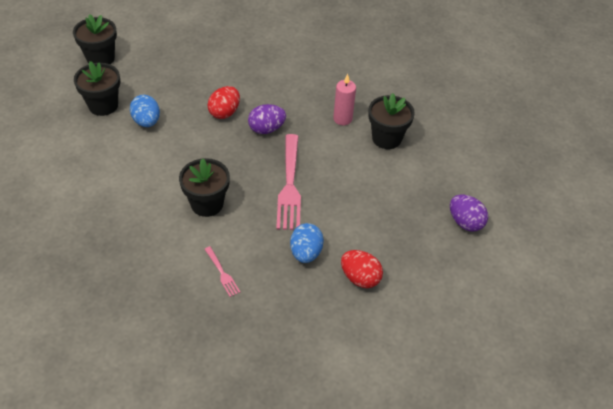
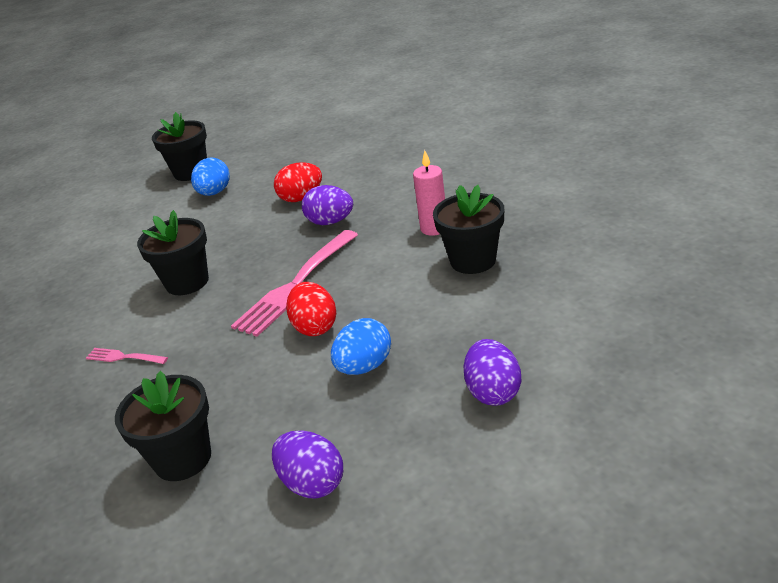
camera: 40 degrees right, 15 degrees down
(100, 58) = (233, 133): black flower pot -> black flower pot (183, 458)
(222, 273) = (124, 357): pink fork -> pink fork turned 105 degrees clockwise
(306, 253) = (237, 364): blue egg -> blue egg (364, 367)
(360, 278) = (272, 416): red egg -> red egg (315, 327)
(418, 307) = (312, 483): none -> purple egg

